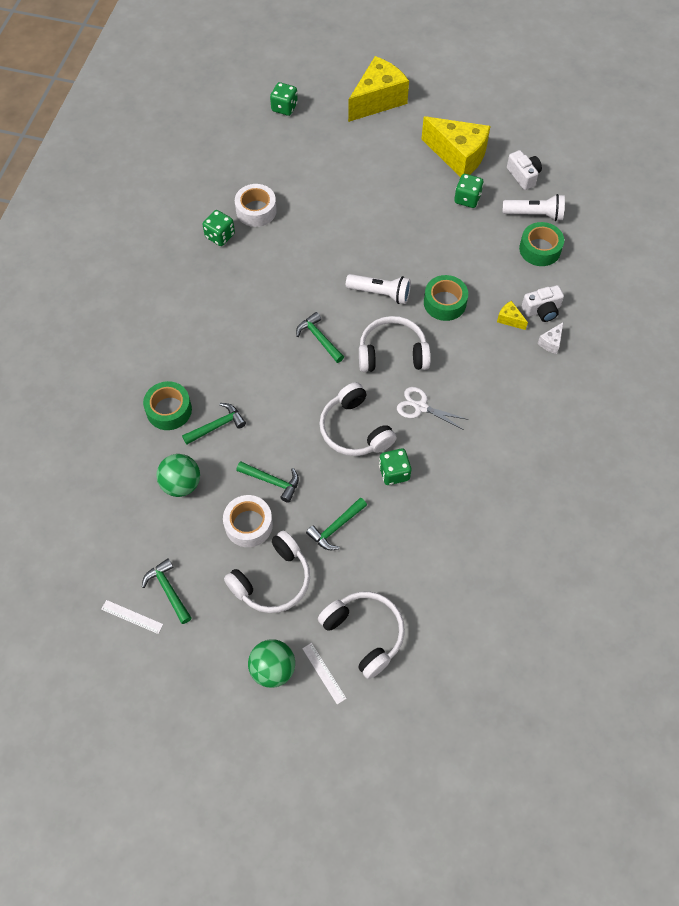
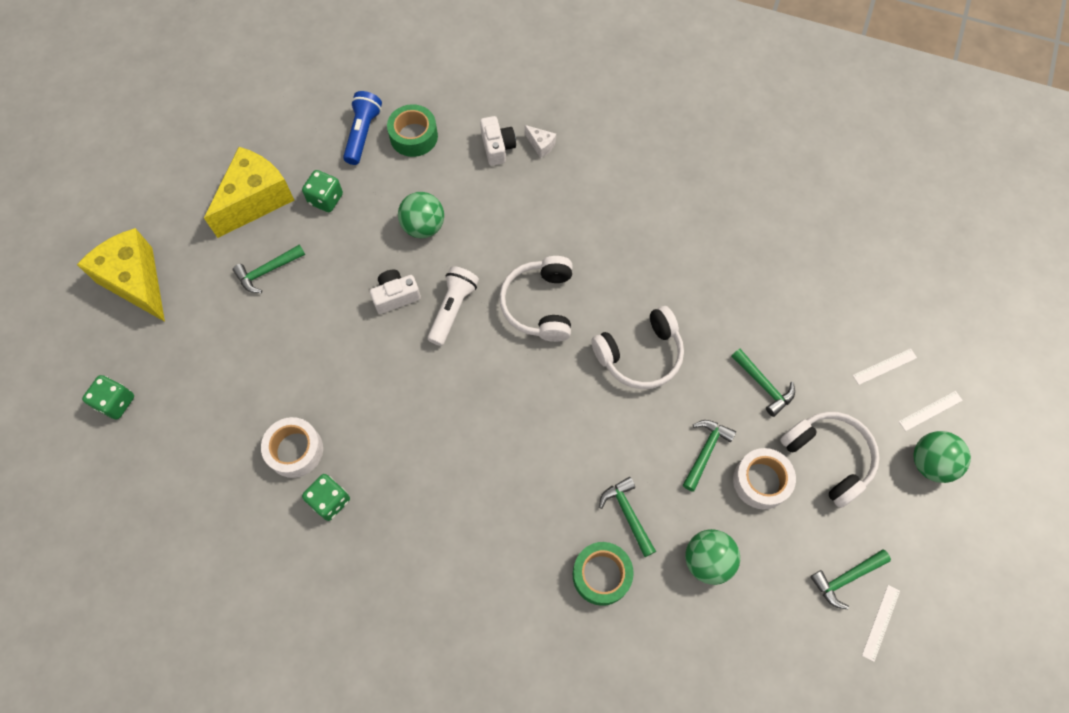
camera: 85 degrees left, 5 degrees up
(319, 338) = (511, 384): green hammer -> green hammer (267, 271)
(365, 633) = (884, 366): white headphones -> white ruler
(394, 473) = (696, 319): green dice -> none
(421, 407) = (614, 283): white scissors -> none
(444, 303) = (475, 242): green tape -> none
(453, 266) = (423, 226): none -> green ball
(509, 319) = (506, 180): yellow cheese -> none
(523, 176) = (302, 136): white camera -> white camera (396, 296)
(534, 214) = (363, 133): white flashlight -> blue flashlight

